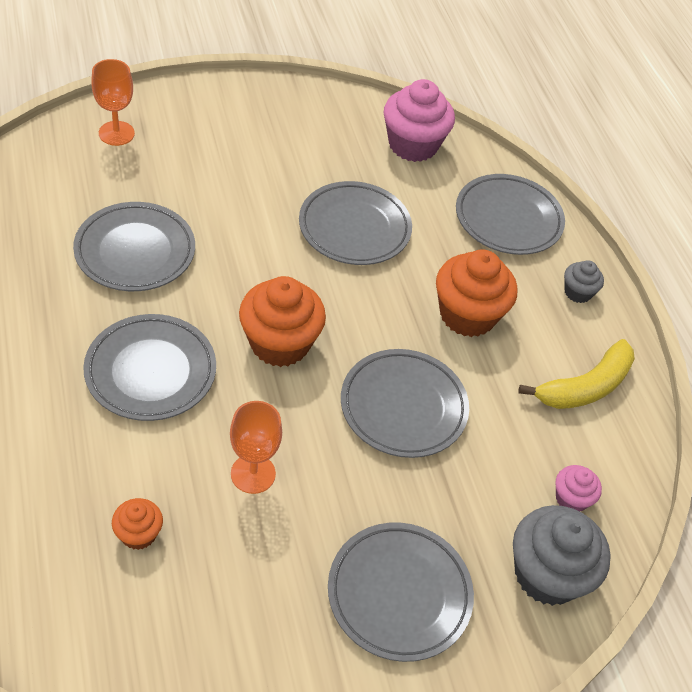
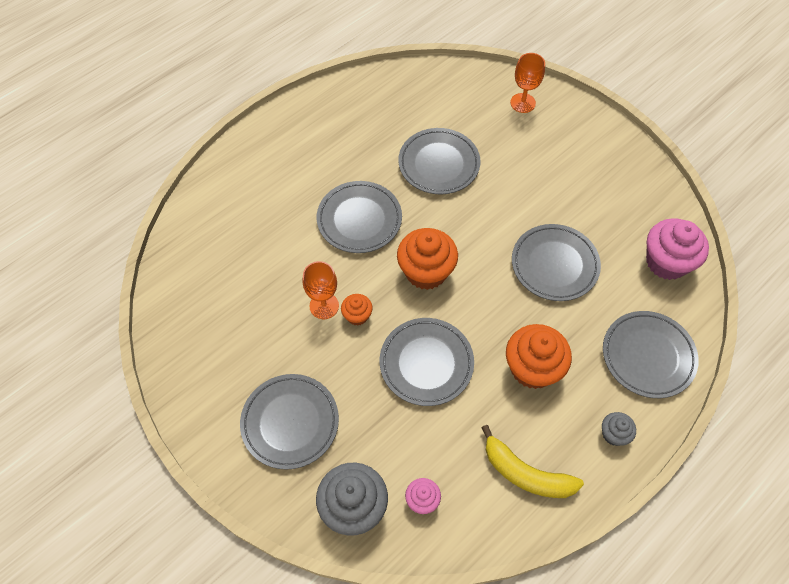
camera: 70 degrees right, 10 degrees up
(138, 534) = (253, 272): orange cupcake -> orange cupcake (357, 315)

